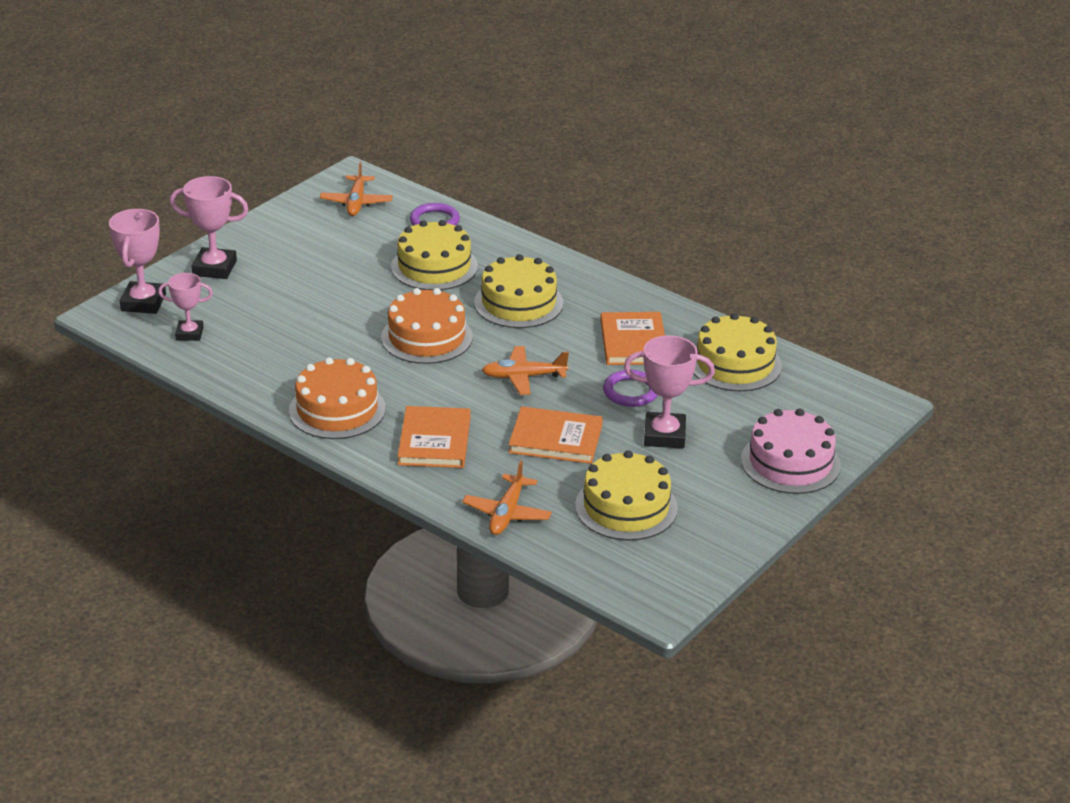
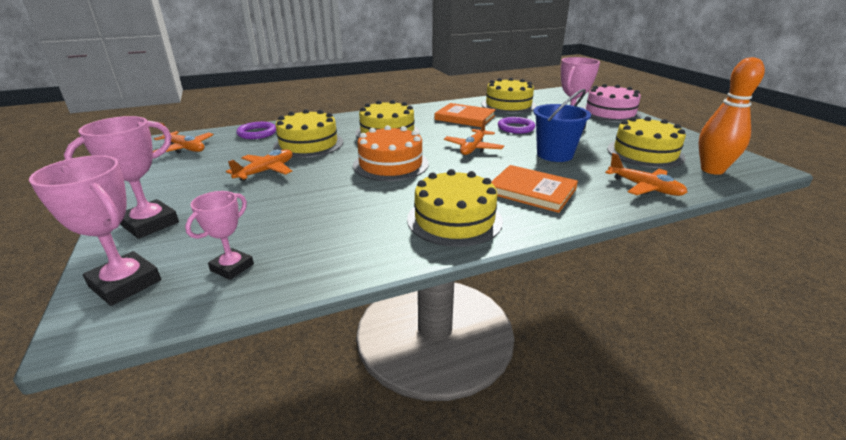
camera: 60 degrees left, 5 degrees down
(337, 410) = (454, 219): orange cake -> yellow cake
(347, 273) = (266, 171): none -> orange plane
(555, 439) = (554, 155): orange book -> blue bucket
(609, 562) = (712, 170): none -> orange bowling pin

